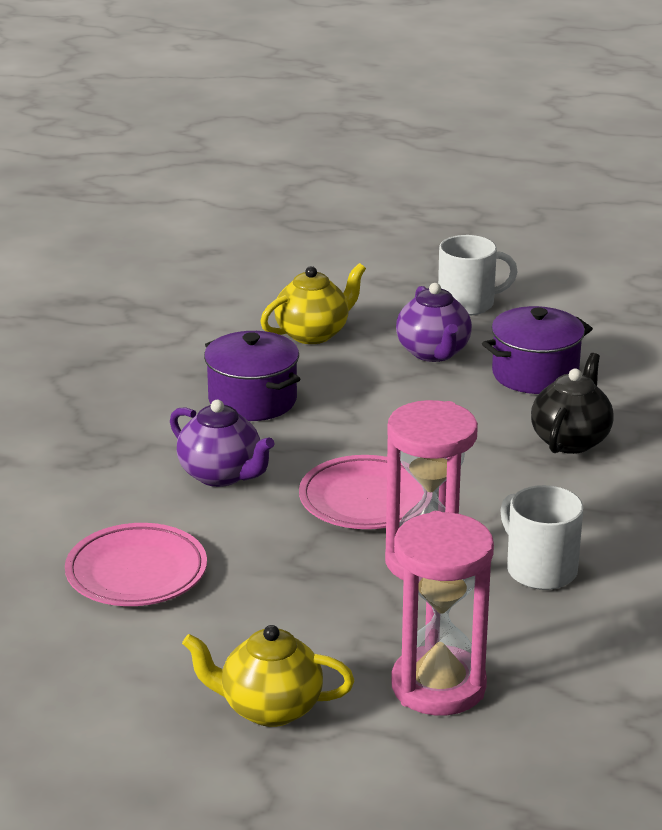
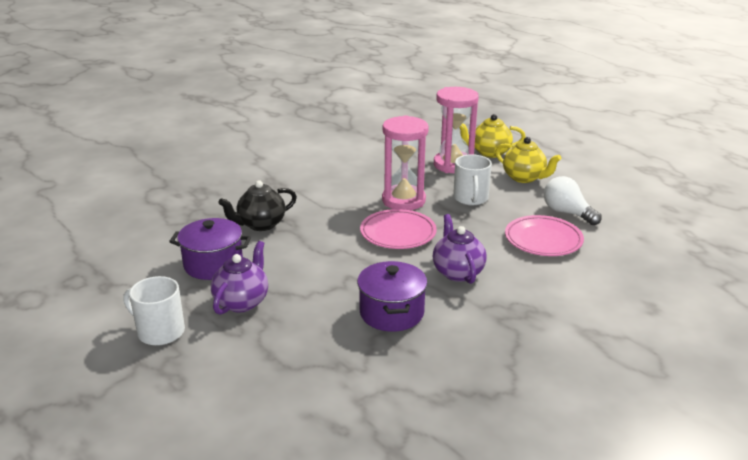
camera: 145 degrees left, 0 degrees up
(130, 647) = (567, 213): none -> white light bulb
(313, 334) = (291, 351): yellow teapot -> yellow teapot (489, 153)
(540, 569) = (362, 183): white mug -> white mug (470, 198)

